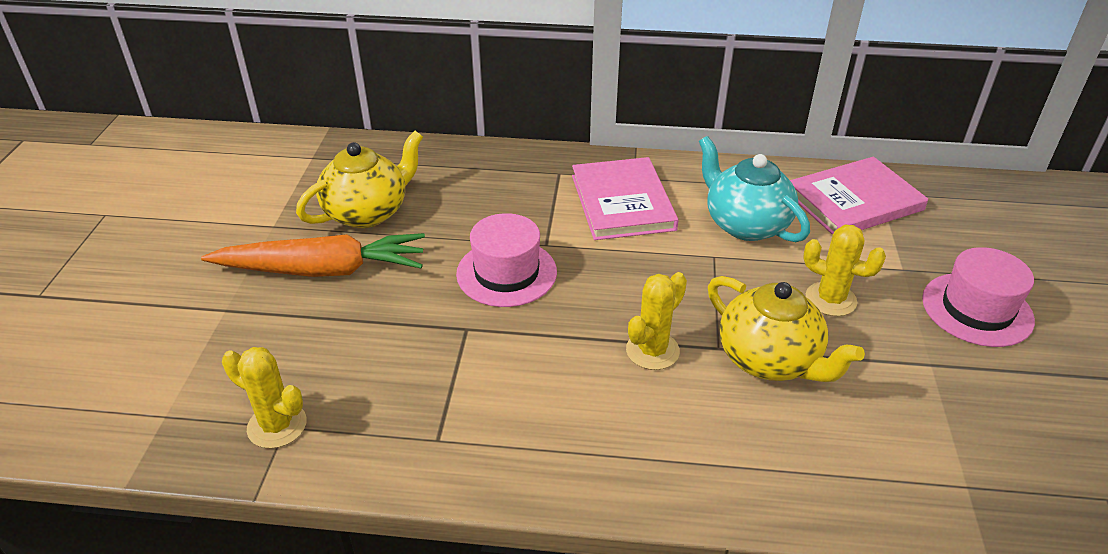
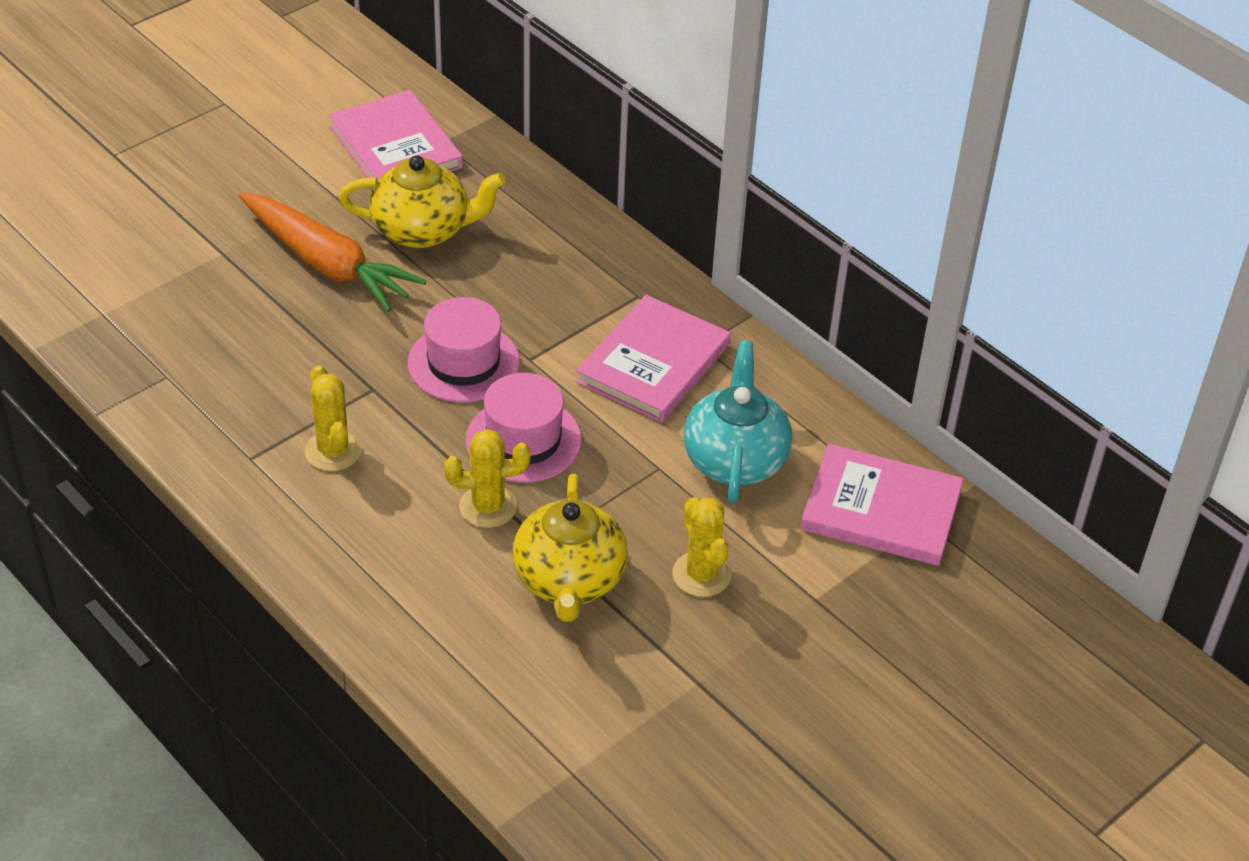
camera: 40 degrees right, 5 degrees up
(277, 425) = (162, 371): yellow cactus -> yellow cactus (333, 451)
(281, 176) = (396, 147): none -> pink book
(977, 309) = (821, 677): pink hat -> pink hat (523, 440)

